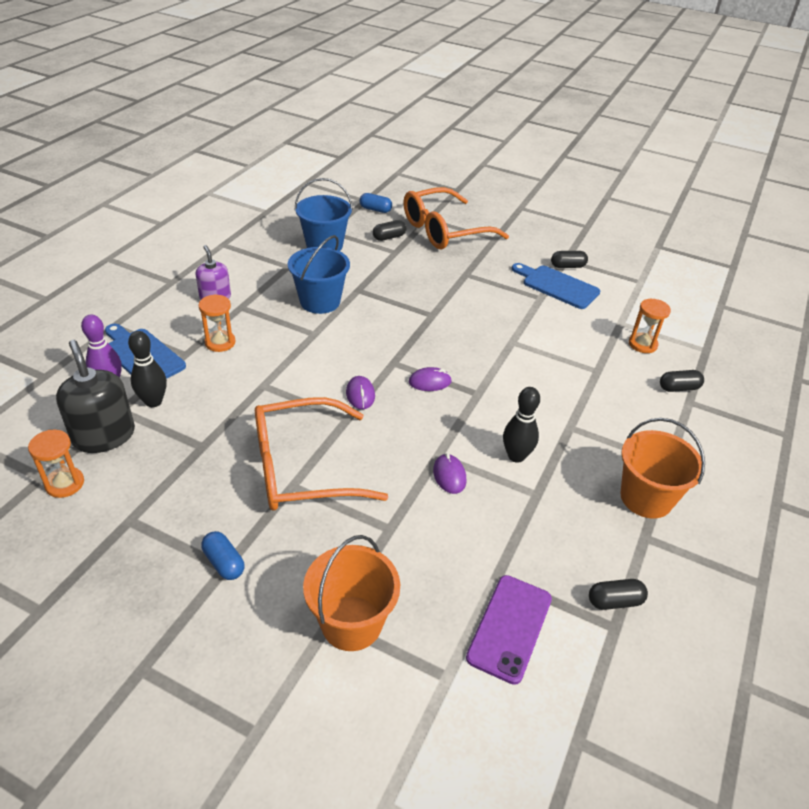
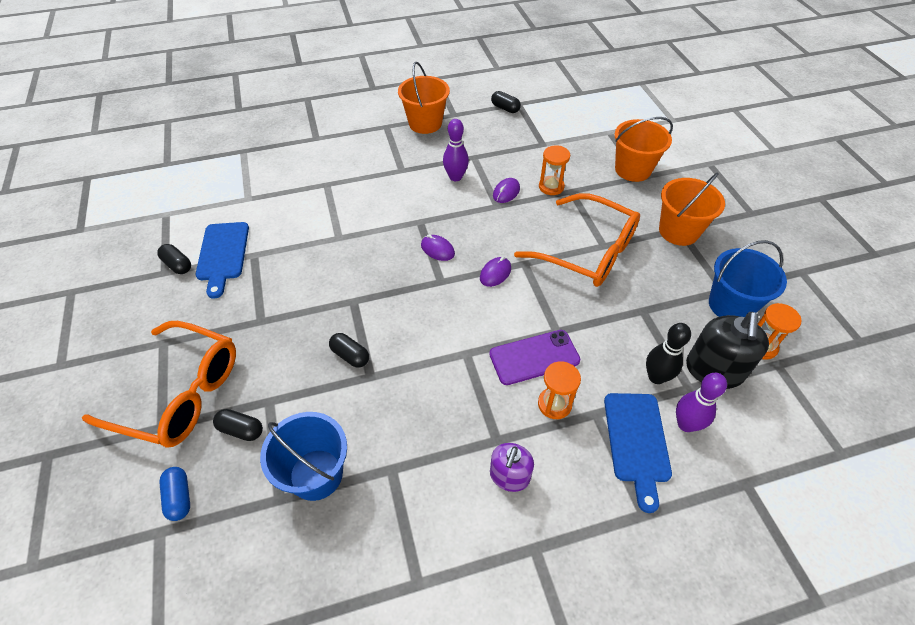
camera: 130 degrees left, 10 degrees up
(224, 563) = (678, 231): blue capsule -> orange bucket
(320, 301) = (419, 388): blue bucket -> blue bucket (730, 305)
(509, 628) = (562, 128): purple phone -> purple phone (534, 357)
(516, 456) = (455, 177): black bowling pin -> purple bowling pin
(642, 344) = (268, 178): orange hourglass -> orange hourglass (551, 187)
(678, 388) = (305, 146): black capsule -> black capsule (350, 355)

